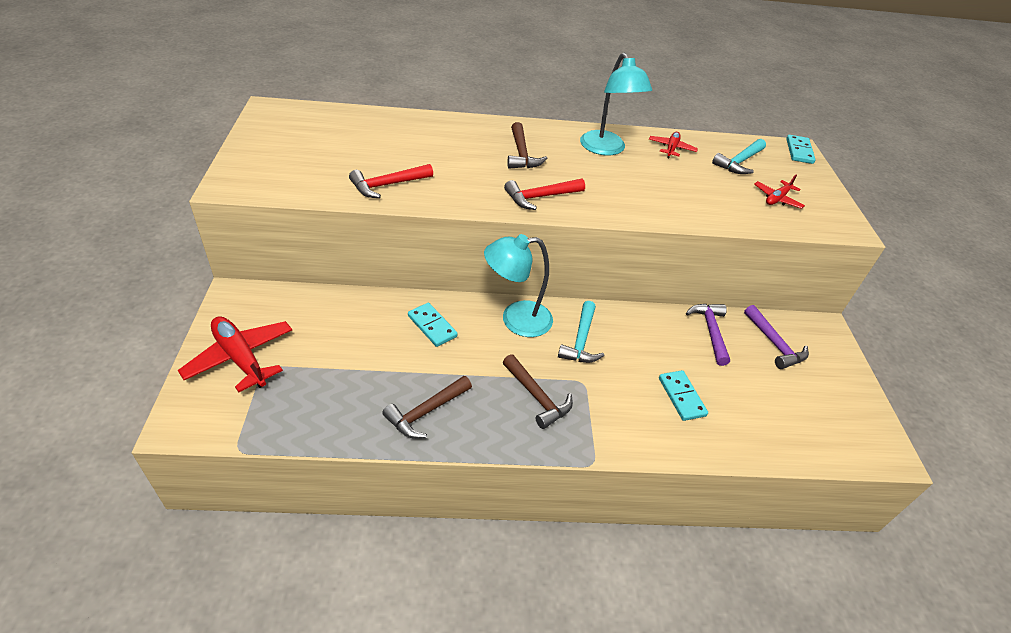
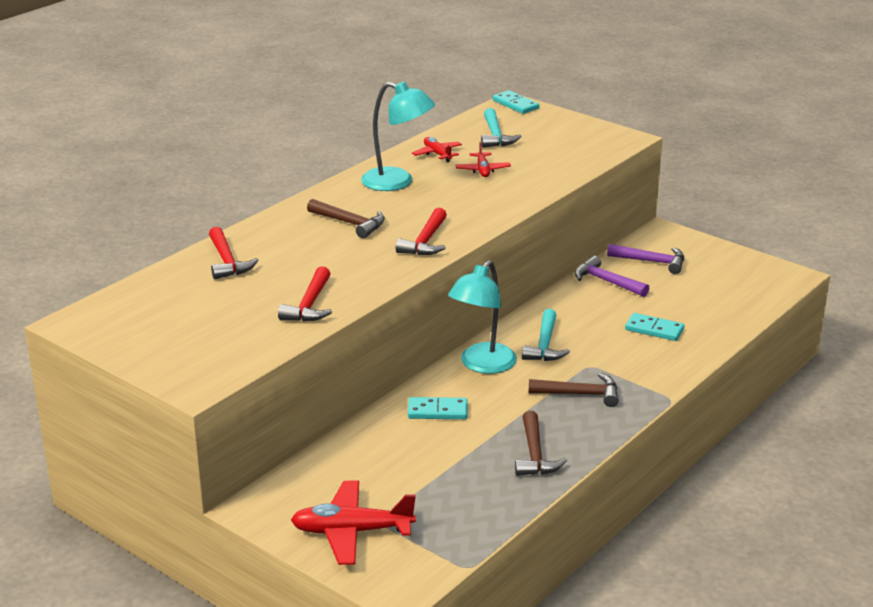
camera: 45 degrees left, 15 degrees down
(408, 129) = (227, 261): none -> red hammer
(581, 340) = (544, 345): turquoise hammer -> turquoise hammer turned 45 degrees clockwise
(777, 199) = (560, 146): red plane -> red plane (482, 170)

